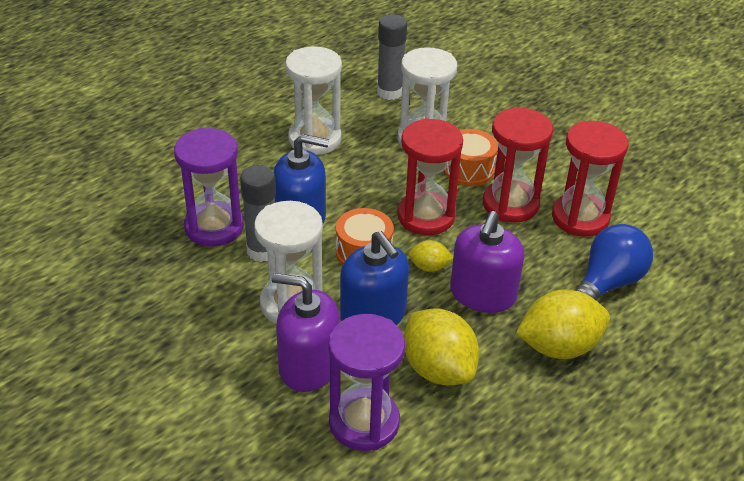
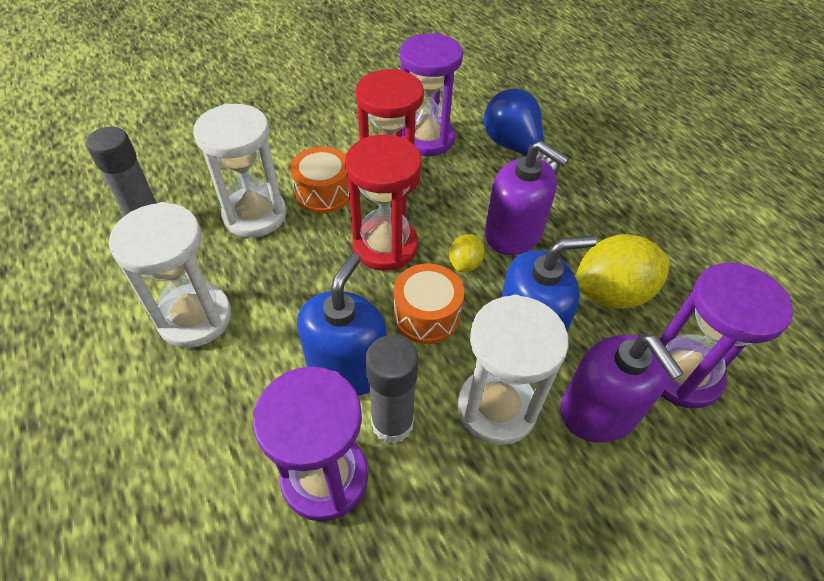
camera: 75 degrees left, 10 degrees up
(308, 366) = (599, 410): purple soap dispenser -> purple soap dispenser turned 60 degrees counterclockwise
(558, 347) = (589, 201): yellow lemon -> none
(580, 218) = (426, 139): red hourglass -> purple hourglass

